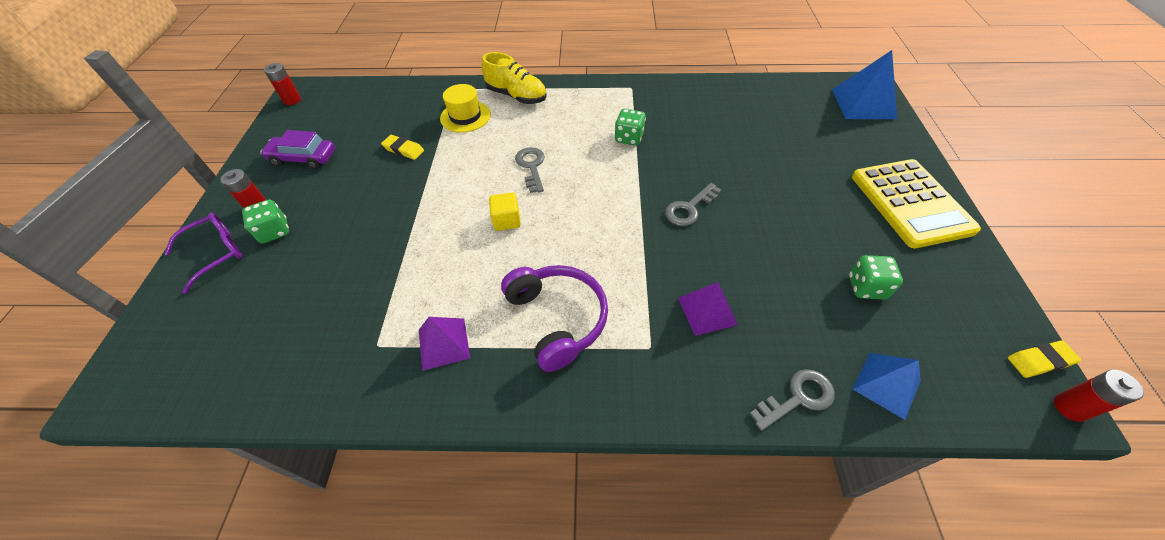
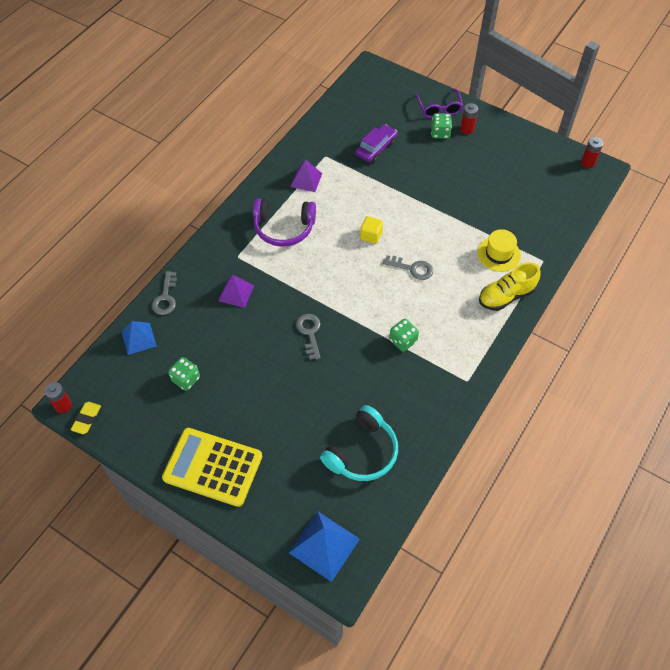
camera: 120 degrees right, 5 degrees up
(303, 158) = (506, 156): purple car -> purple car (376, 148)
(404, 150) = (480, 208): yellow eraser -> none
(765, 116) = (362, 452): none -> turquoise headphones

